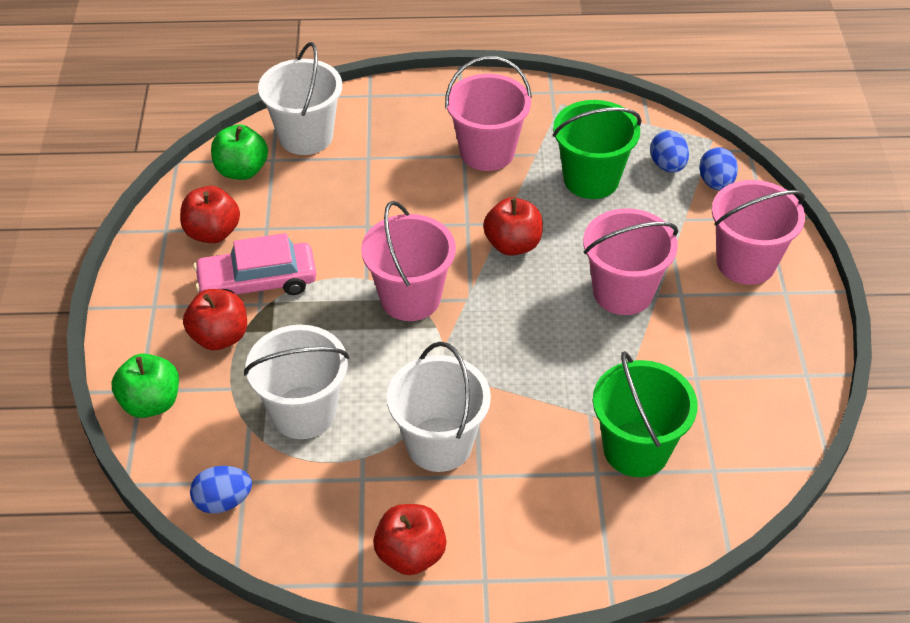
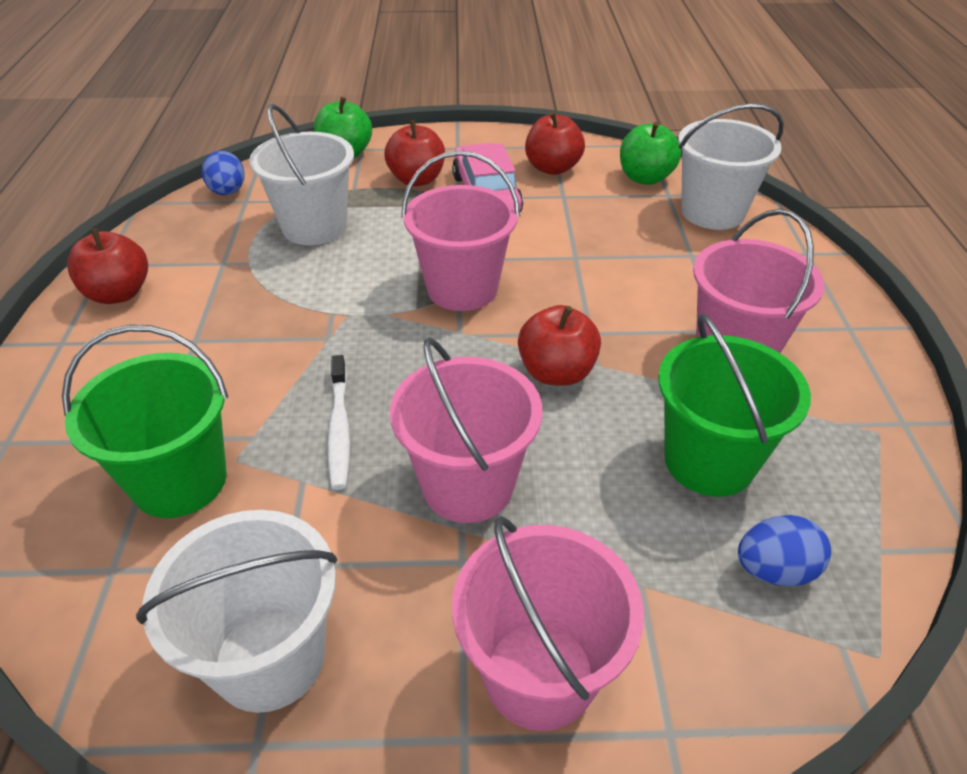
camera: 90 degrees right, 5 degrees down
(439, 444) = (247, 311): white bucket -> white bucket (270, 658)
(578, 363) = (339, 429): none -> white toothbrush
(715, 183) = (749, 647): blue egg -> none

